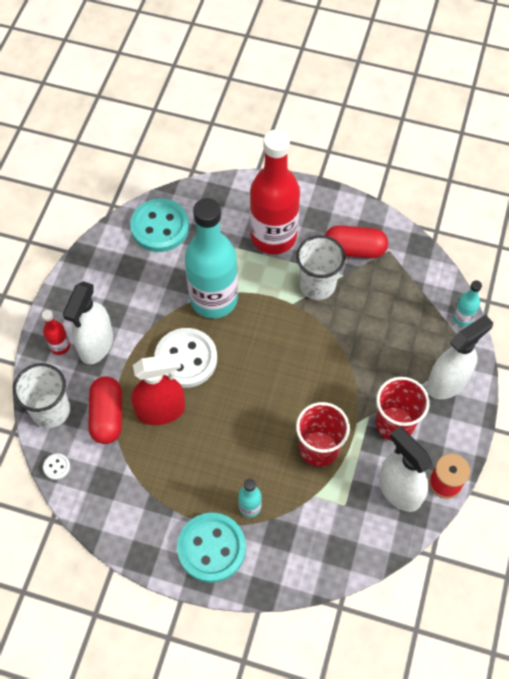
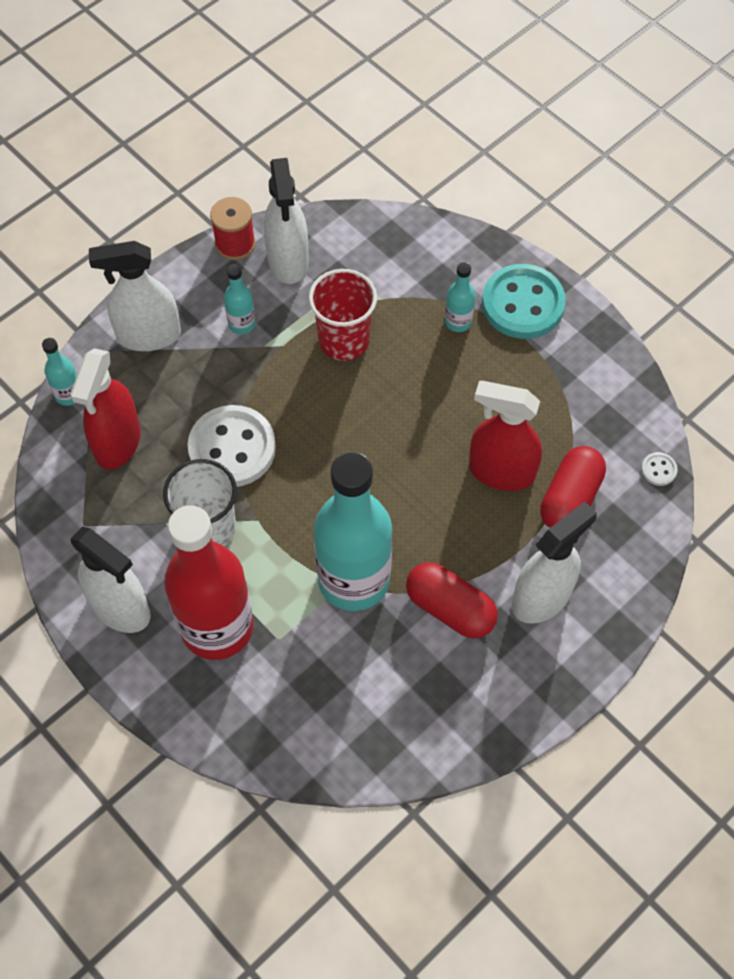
camera: 150 degrees left, 0 degrees up
(51, 410) = (638, 541): white cup -> none
(60, 346) = (591, 620): red bottle -> none
(160, 227) = (364, 730): turquoise button -> none
(186, 359) = (435, 518): white button -> white button (232, 448)
(333, 220) = (120, 608): none -> white spray bottle
(354, 250) = (126, 549): red capsule -> red capsule (450, 608)
(394, 423) = (242, 324): red cup -> turquoise bottle
(409, 305) = (117, 442): none -> red spray bottle

